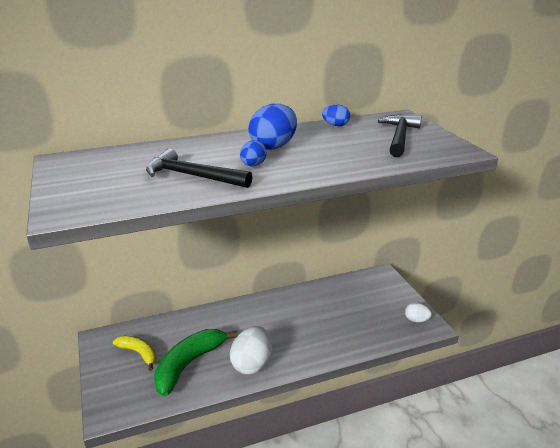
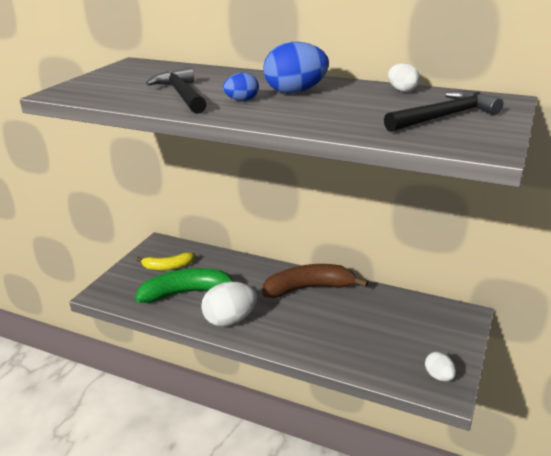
camera: 45 degrees right, 0 degrees up
(139, 353) = (168, 267): yellow banana -> yellow banana turned 90 degrees clockwise
(274, 309) = (309, 288): none -> brown banana
(335, 125) = (402, 90): blue egg -> white egg

